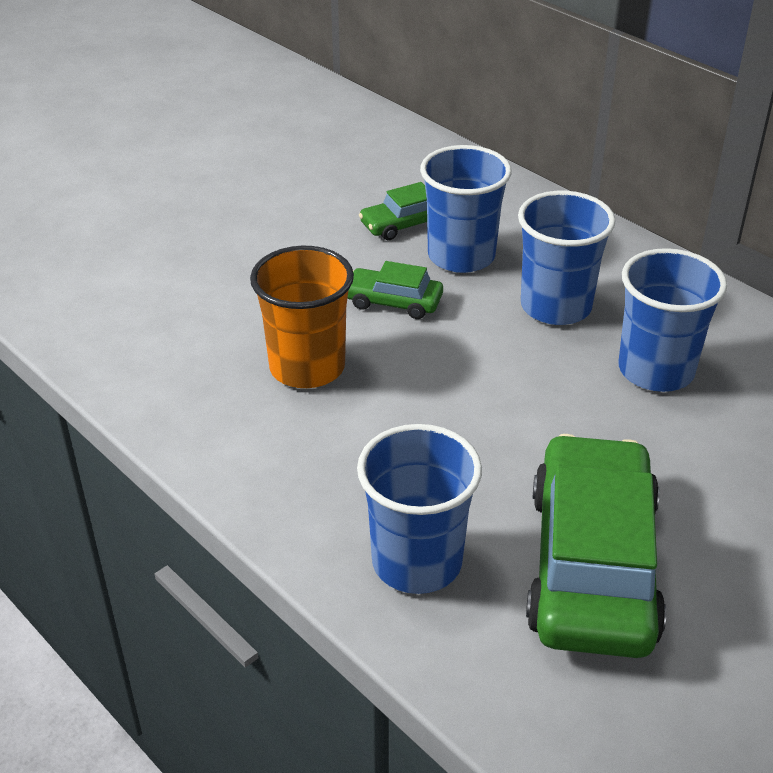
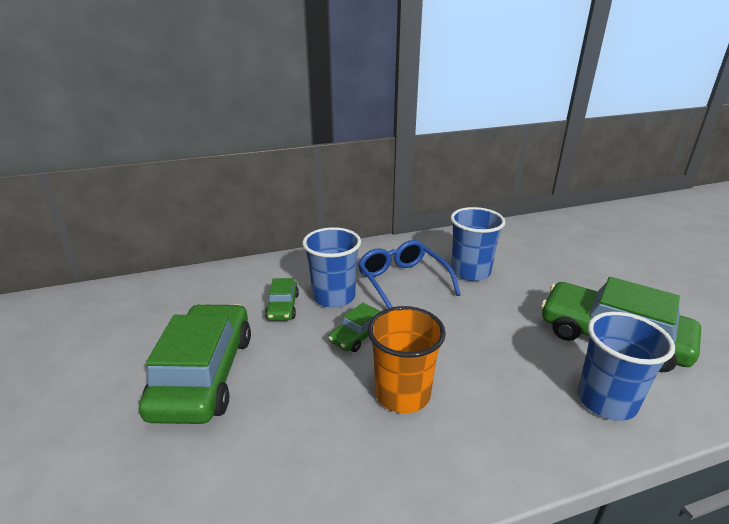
camera: 65 degrees left, 10 degrees down
(246, 218) = (204, 374): none -> green car
(556, 306) = (402, 282): blue cup -> blue glasses

